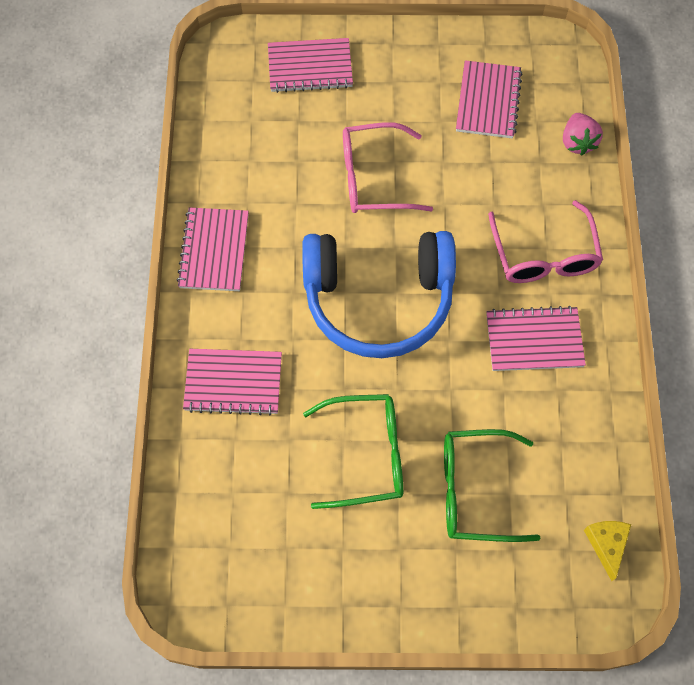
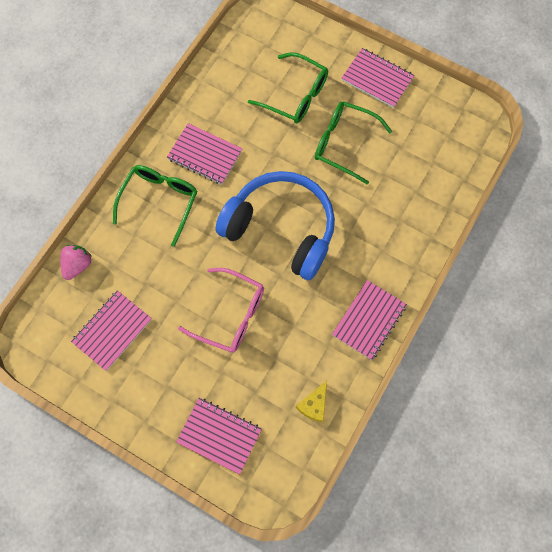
camera: 150 degrees left, 5 degrees up
(233, 383) = (400, 225): pink notebook -> pink notebook (377, 79)
(544, 256) = (160, 201): pink glasses -> green glasses
(607, 544) = (245, 37): yellow cheese -> yellow cheese (314, 405)

